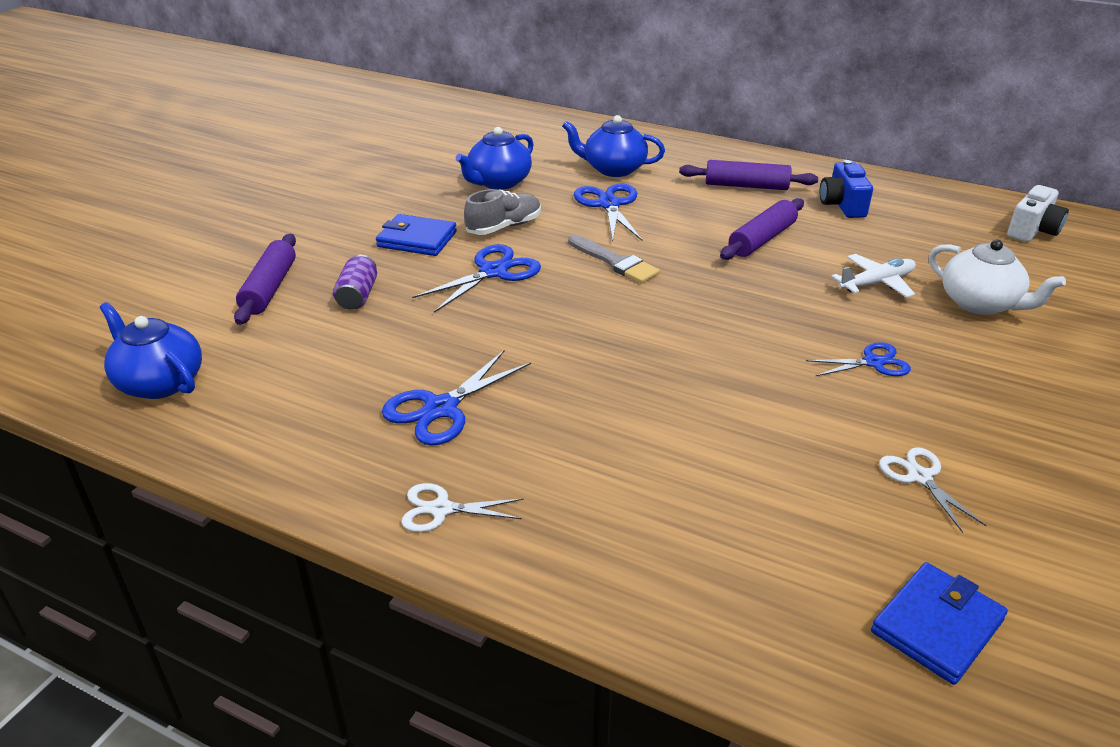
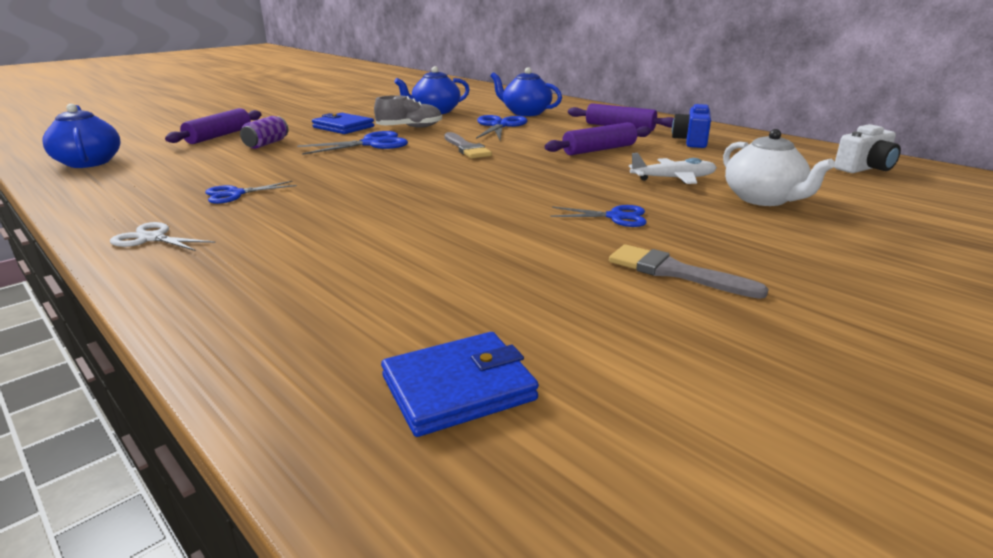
camera: 20 degrees right, 10 degrees down
(441, 408) = (235, 194): blue scissors -> blue scissors, size x0.65
(920, 477) = (574, 286): white scissors -> none
(984, 436) = (675, 272): none -> grey brush

